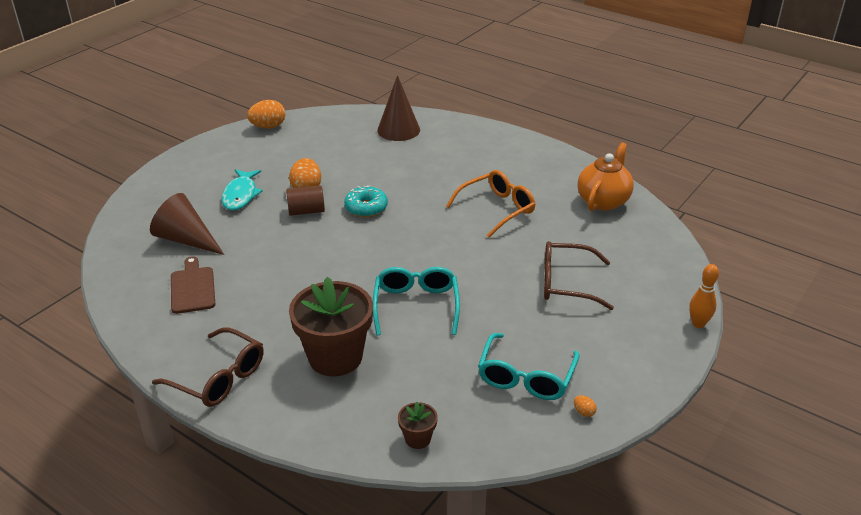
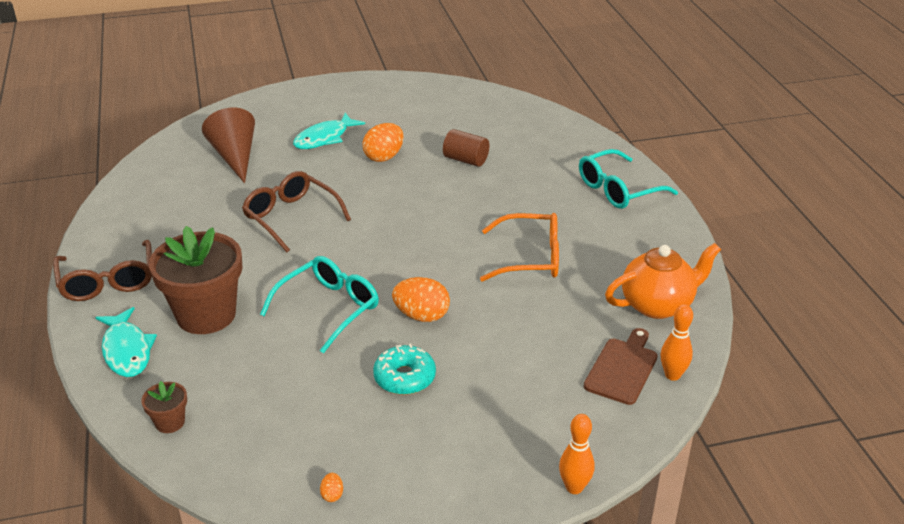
camera: 40 degrees right, 0 degrees up
(192, 288) = (186, 199): brown cutting board -> brown cutting board (622, 368)
(268, 127) = (429, 86): orange egg -> orange egg (422, 316)
(306, 211) = (356, 177): brown cylinder -> brown cylinder (465, 160)
(312, 414) = (127, 350): none -> turquoise fish
(366, 208) = (410, 198): turquoise donut -> turquoise donut (404, 377)
(398, 130) = (543, 137): brown cone -> none
(526, 376) = (330, 428): turquoise glasses -> turquoise glasses (619, 189)
(567, 283) = (495, 367): brown glasses -> brown glasses (292, 218)
(662, 235) = (672, 375): none -> orange bowling pin

